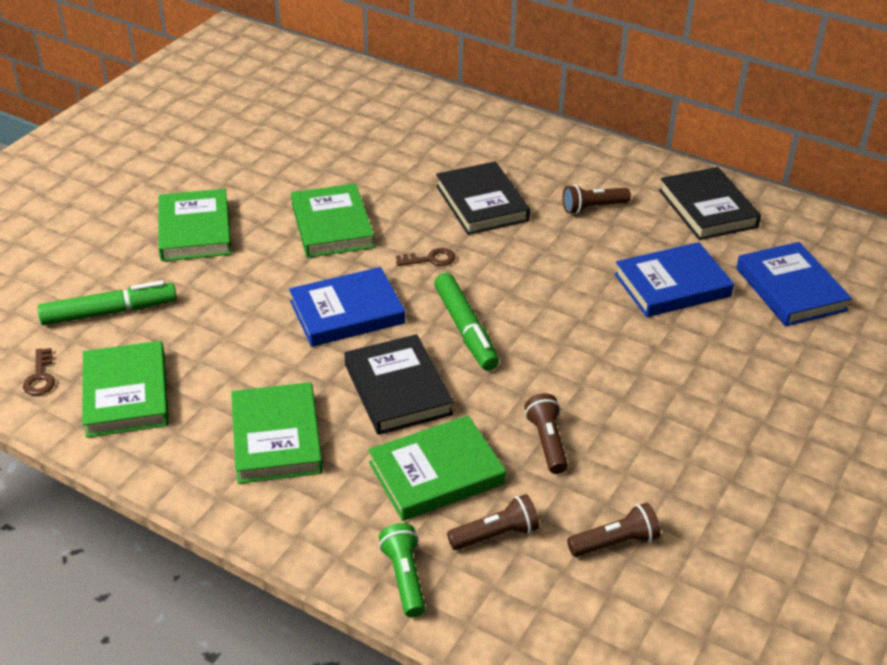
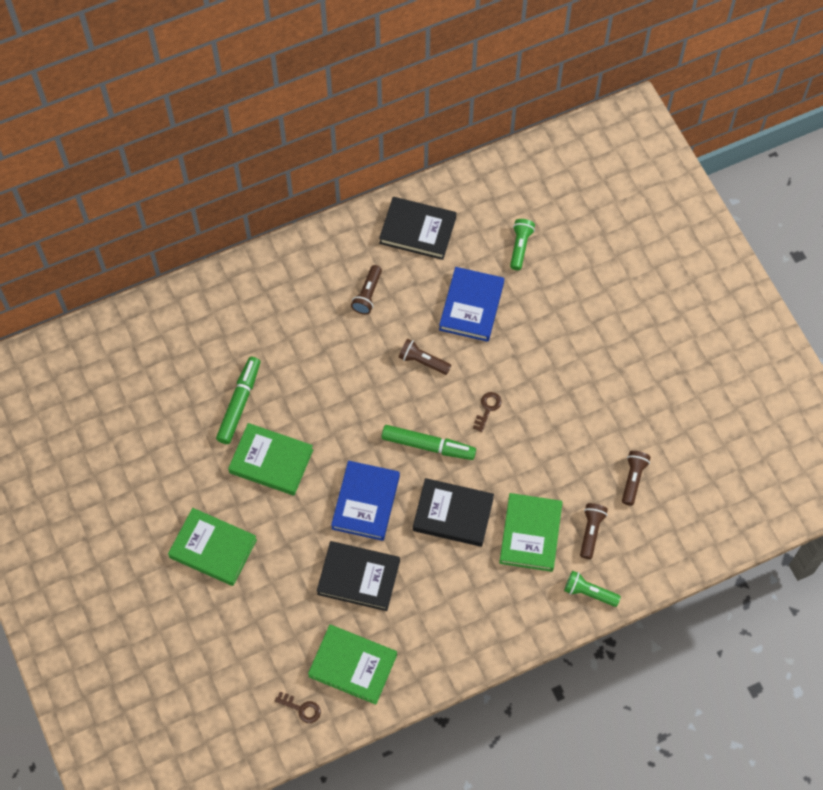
camera: 55 degrees left, 25 degrees up
(109, 312) = (265, 641): green marker -> green marker (239, 403)
(276, 438) = (447, 601): green book -> none
(430, 259) = (349, 423): brown key -> brown key (487, 409)
(481, 203) = (314, 356): black book -> black book (358, 577)
(547, 442) = (546, 463): brown flashlight -> brown flashlight (423, 361)
(790, 289) = (520, 247): blue book -> green flashlight

